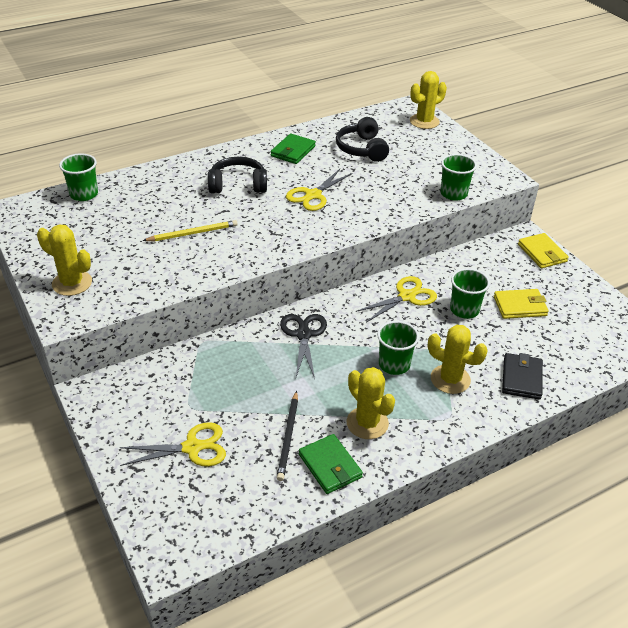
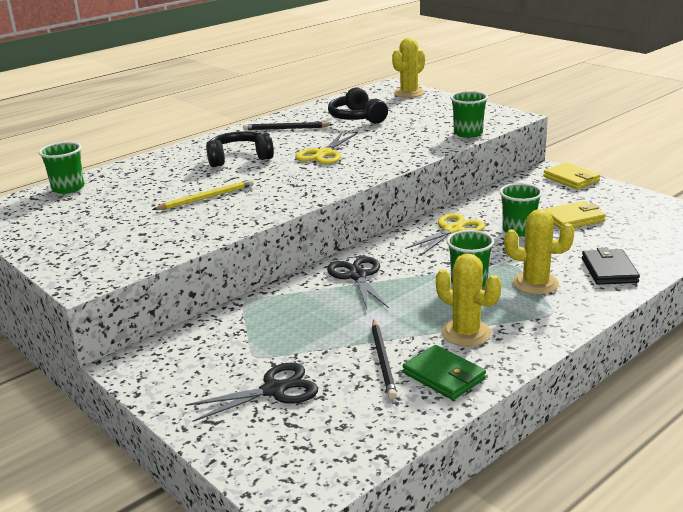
camera: 10 degrees left, 15 degrees down
(72, 283) = (82, 254): yellow cactus -> none
(192, 447) = (274, 390): yellow scissors -> black scissors
(293, 151) = (286, 128): green wallet -> black pencil

